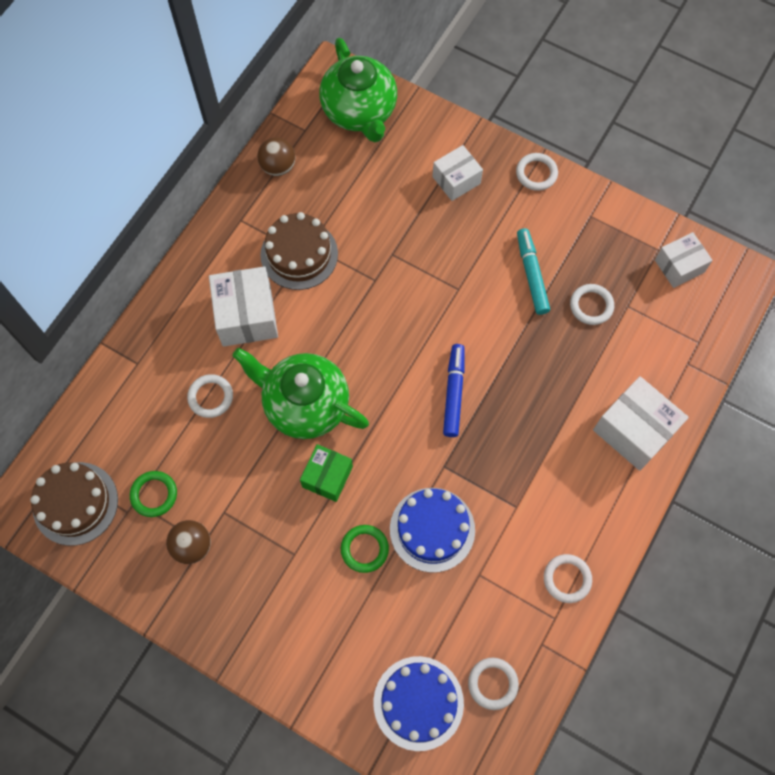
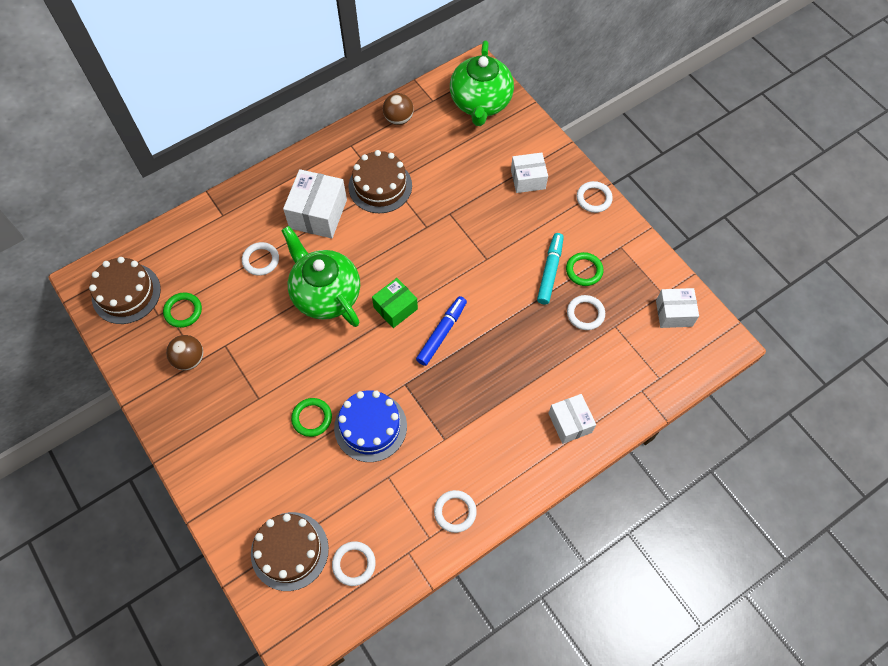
camera: 25 degrees right, 5 degrees down
(327, 477) = (313, 353): green box -> green box (395, 308)
(418, 703) = (289, 551): blue cake -> brown cake
(566, 258) = (584, 270): none -> green ring
(634, 430) = (570, 423): white box -> white box, size x0.64

